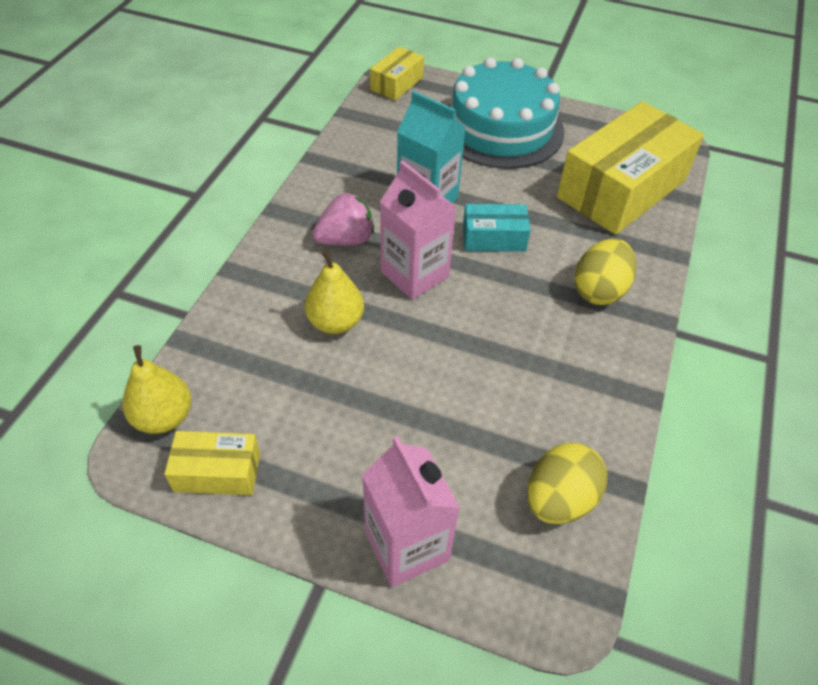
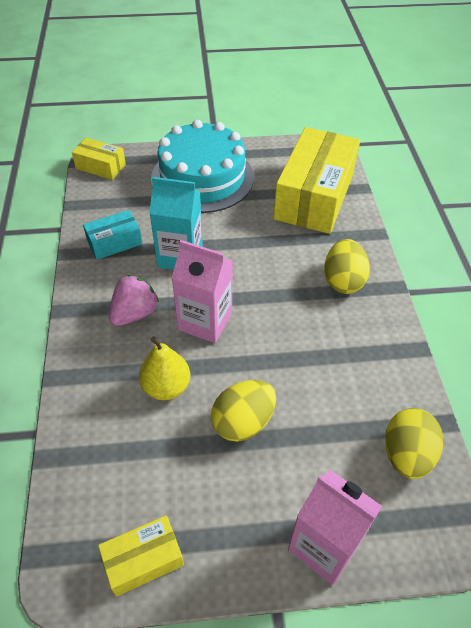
camera: 25 degrees left, 0 degrees up
(164, 417) = (70, 534): yellow pear -> none
(394, 388) = (243, 422): none -> yellow egg
(397, 84) = (101, 167): yellow box -> yellow box turned 75 degrees counterclockwise
(494, 238) = (247, 269): turquoise box -> turquoise box (114, 242)

